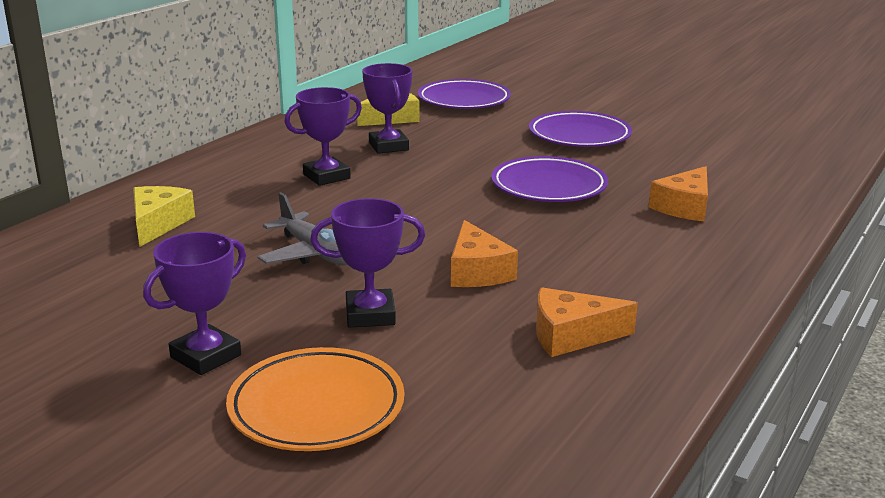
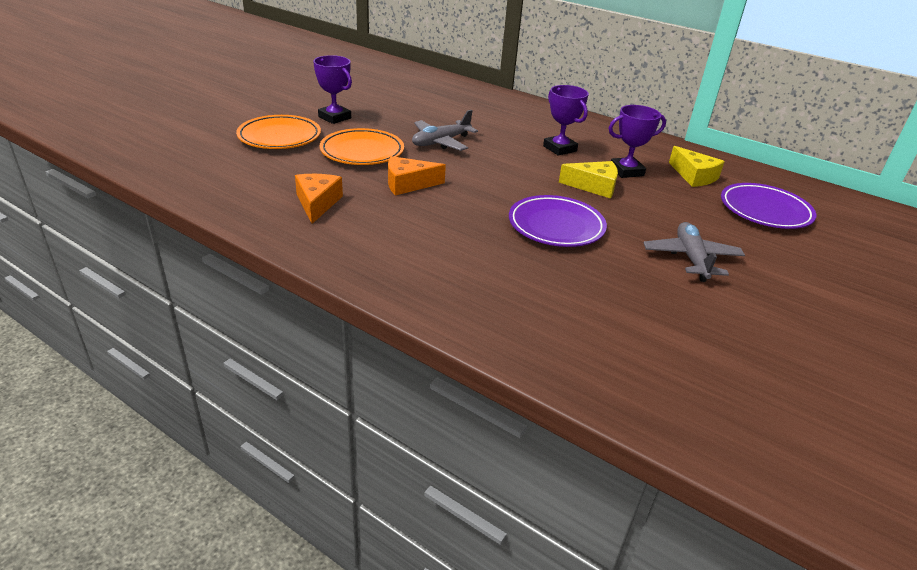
camera: 90 degrees right, 10 degrees up
(158, 224) = (481, 107): yellow cheese -> yellow cheese (594, 186)
(370, 315) = (362, 152): purple trophy -> orange plate
(579, 136) = (691, 258): purple plate -> grey plane
(684, 207) = (519, 285): orange cheese -> none

